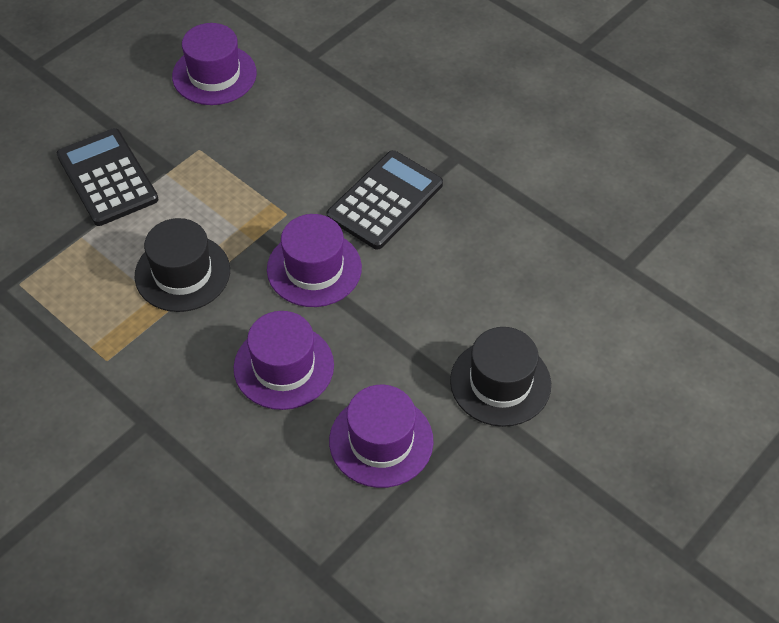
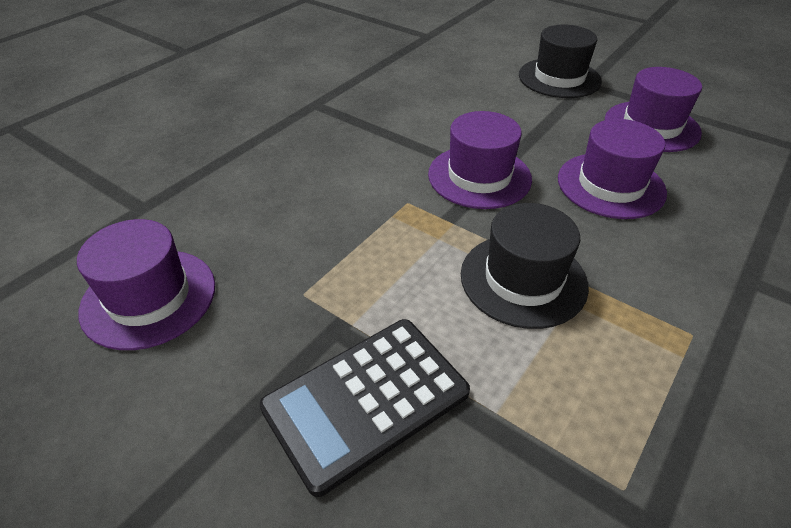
camera: 95 degrees left, 10 degrees down
(385, 200) = (377, 139): black calculator -> none

